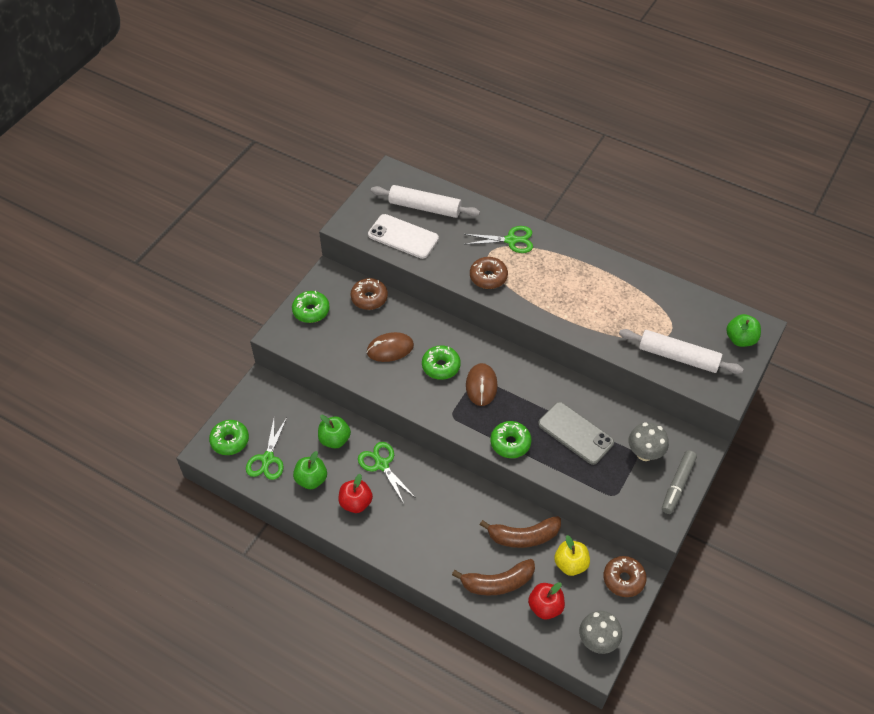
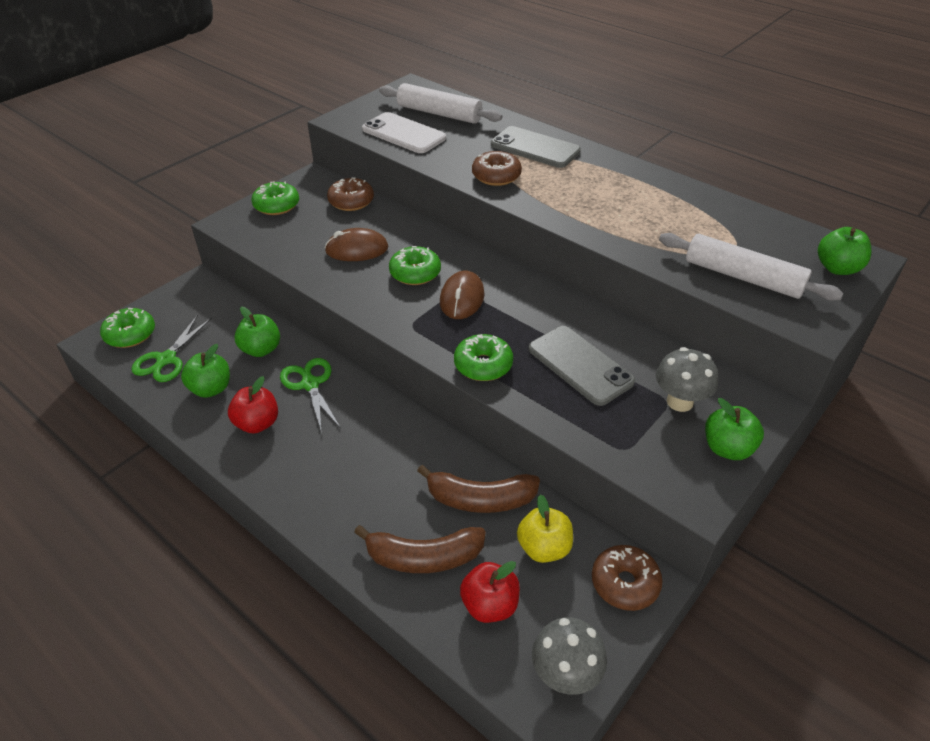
camera: 10 degrees right, 10 degrees down
(511, 240) = (535, 148): green scissors -> grey phone
(678, 485) = (727, 448): grey marker -> green apple

